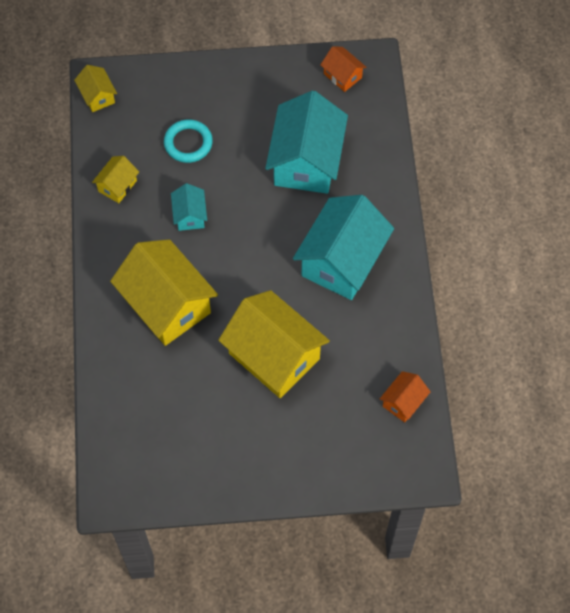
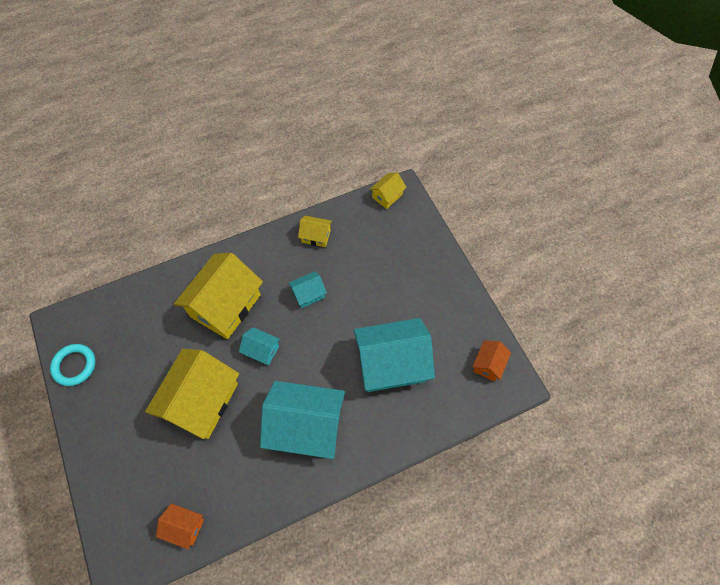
camera: 70 degrees right, 0 degrees up
(188, 143) = (372, 270): turquoise ring -> turquoise ring (74, 366)
(239, 281) = (261, 350): none -> turquoise house

